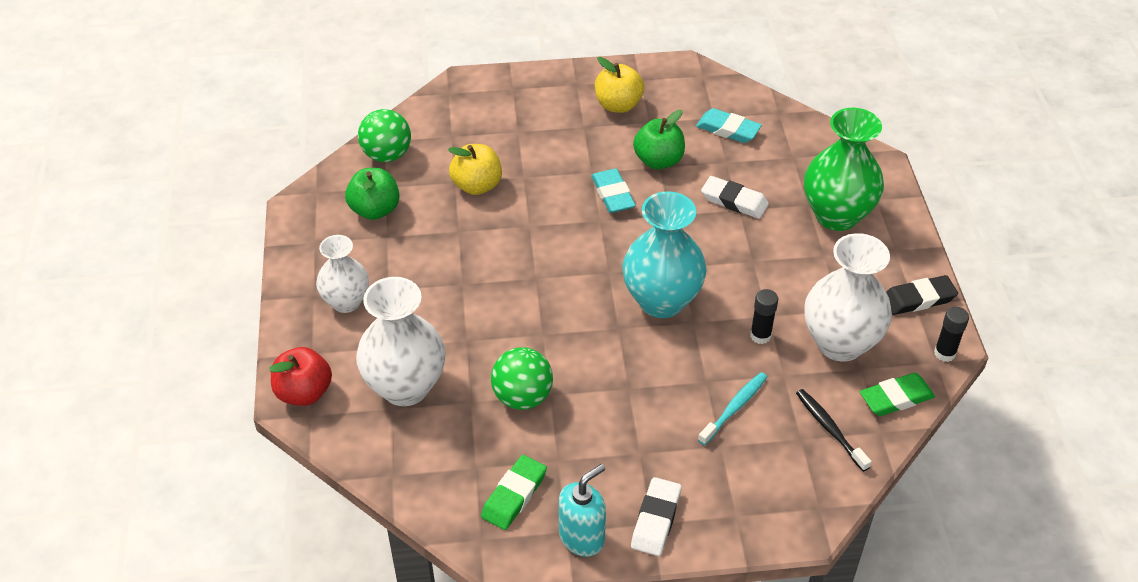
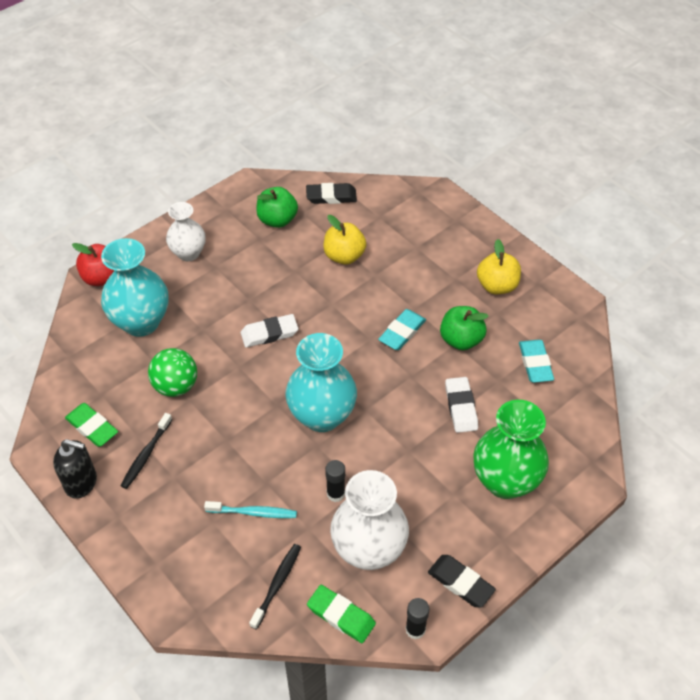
camera: 55 degrees right, 5 degrees up
(387, 155) = (331, 196): green ball -> black eraser
(405, 387) = (141, 322): white vase -> turquoise vase
(514, 495) = (92, 427): green eraser -> green eraser turned 45 degrees clockwise
(582, 537) = (81, 483): turquoise soap dispenser -> black soap dispenser
(592, 463) = (146, 455): none -> black toothbrush
(656, 519) = (122, 517): white eraser -> white eraser (269, 333)

